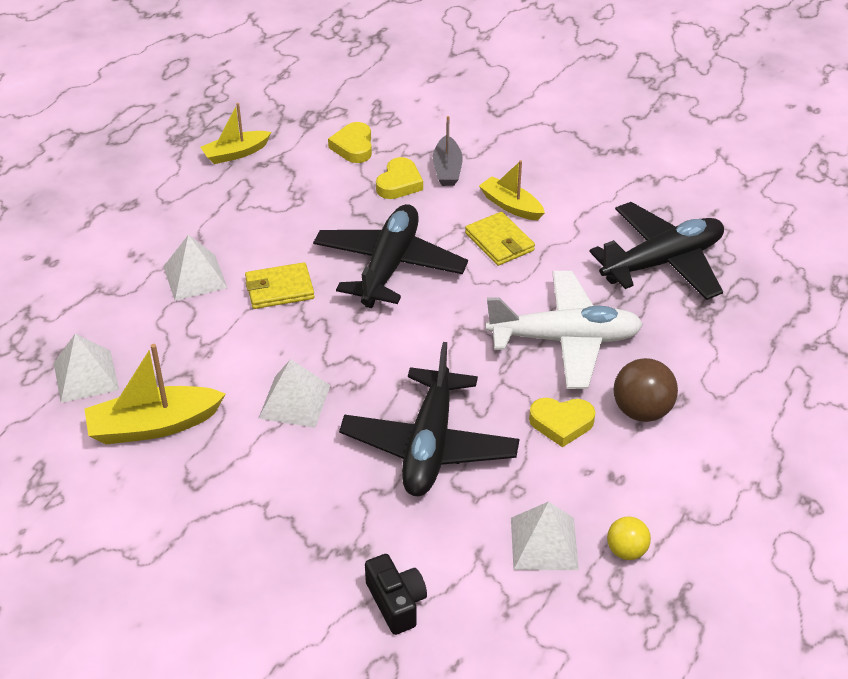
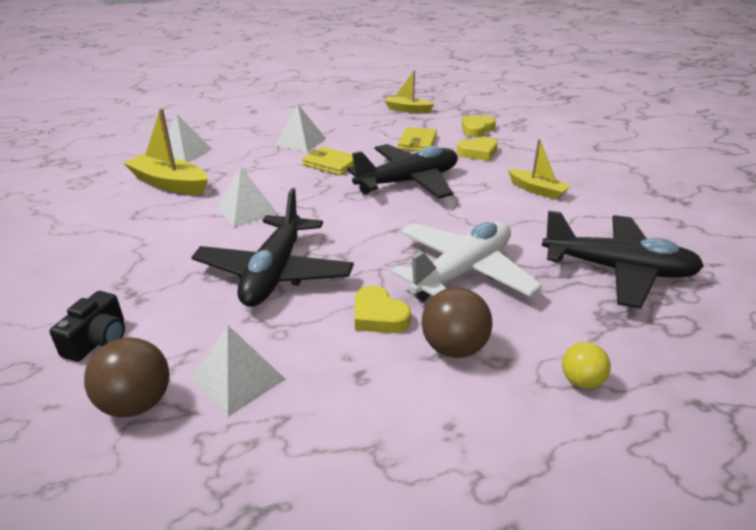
camera: 45 degrees right, 10 degrees down
(429, 445) = (274, 273): black plane -> black plane turned 45 degrees counterclockwise
(447, 169) = (520, 158): grey boat -> none
(499, 242) = (500, 202): yellow wallet -> yellow wallet (417, 142)
(508, 613) = (137, 403): none -> brown ball
(511, 206) = (537, 190): yellow boat -> yellow boat turned 135 degrees clockwise
(565, 340) = (462, 272): white plane -> white plane turned 90 degrees counterclockwise
(626, 551) = (283, 433): yellow ball -> yellow ball (581, 381)

